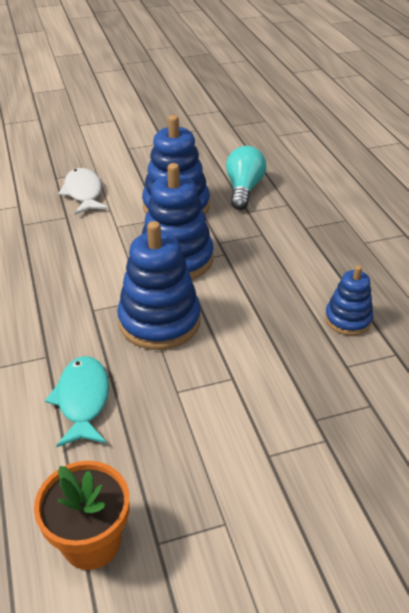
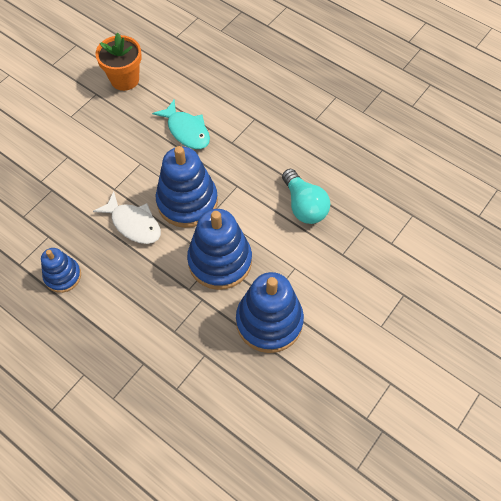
camera: 145 degrees right, 20 degrees up
(84, 193) = (359, 290): white fish -> white fish (133, 224)
(243, 189) = (230, 386): turquoise light bulb -> turquoise light bulb (304, 206)

